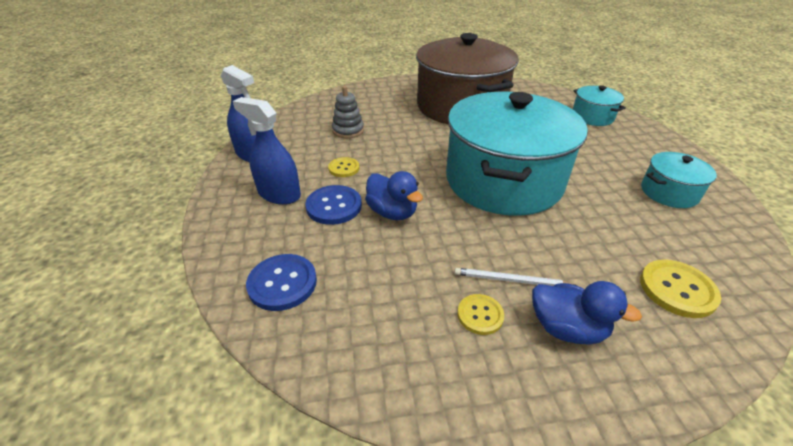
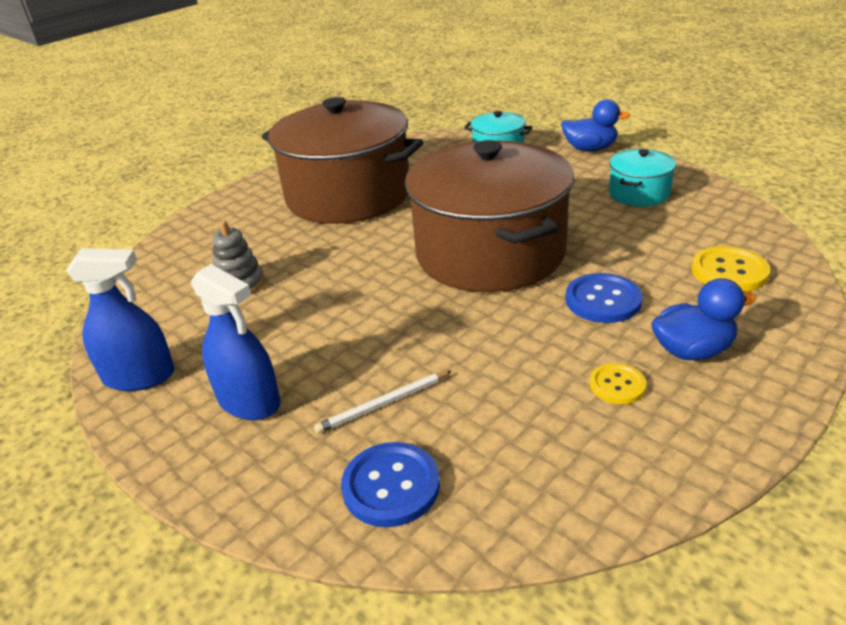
camera: 35 degrees left, 5 degrees down
(279, 194) = (249, 401): blue spray bottle -> blue spray bottle turned 135 degrees counterclockwise
(334, 206) = (340, 375): blue button -> blue button (603, 300)
(344, 168) = (295, 328): yellow button -> none
(392, 212) = (417, 344): blue duck -> blue duck (590, 149)
(503, 181) = (490, 253): turquoise pot -> brown pot
(511, 280) = (606, 340): white pencil -> white pencil (383, 404)

